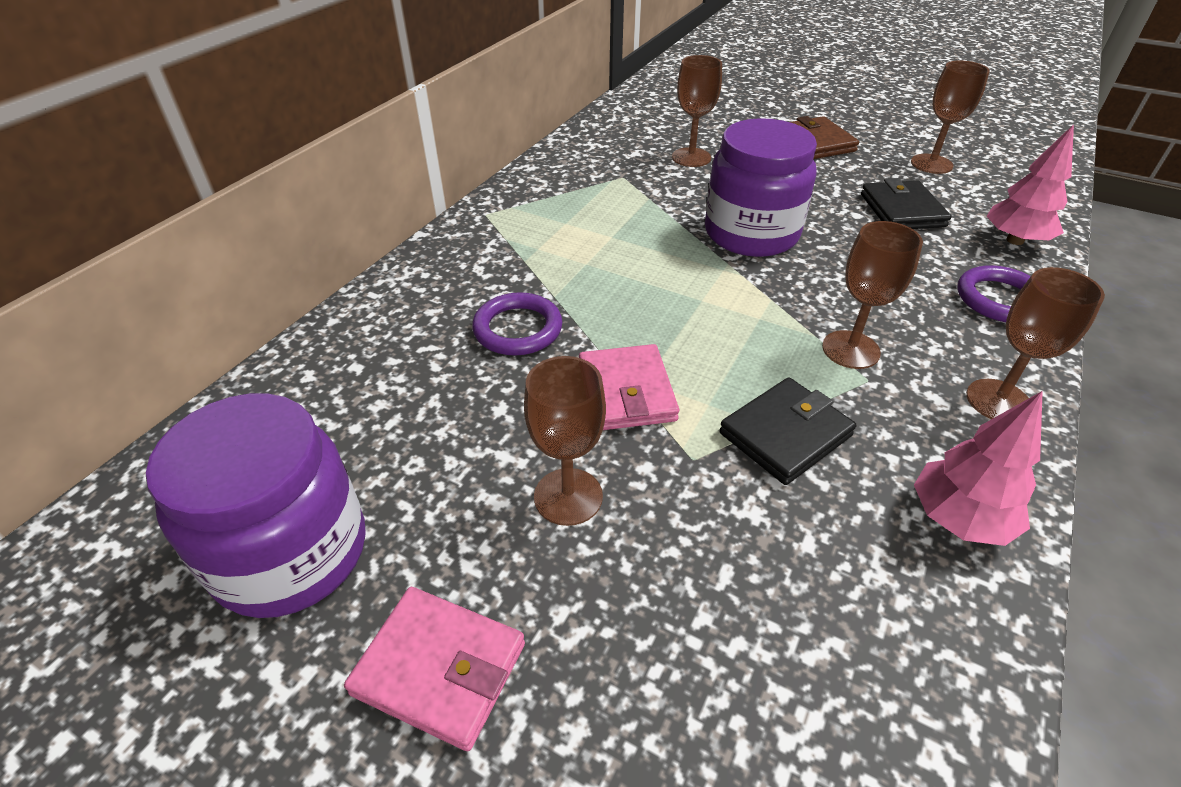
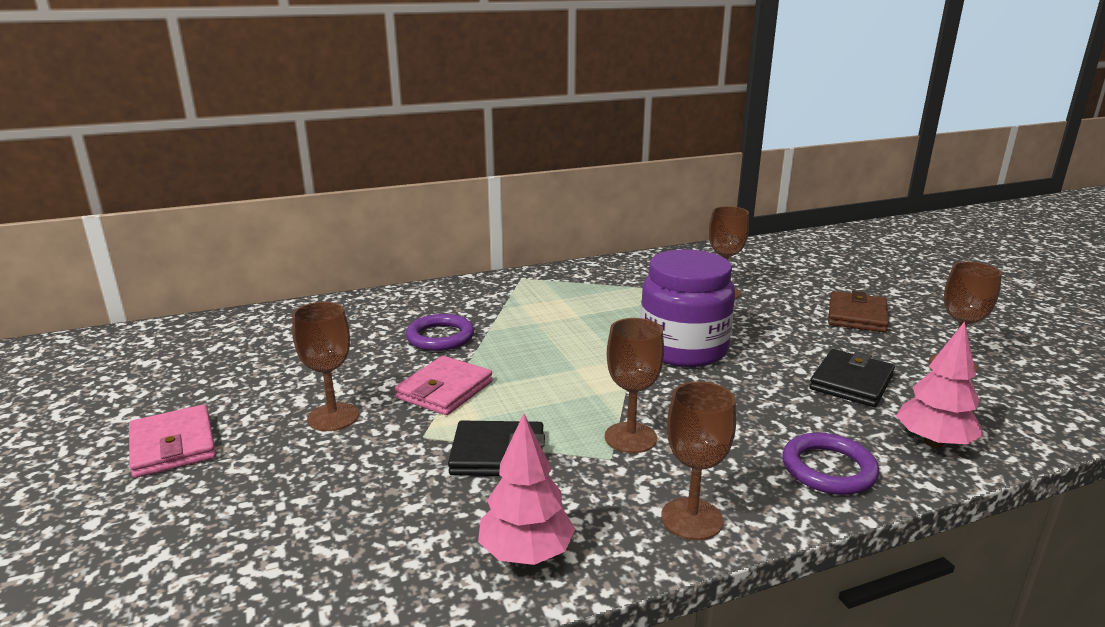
camera: 40 degrees right, 20 degrees down
(290, 552) = (196, 375): purple jar -> none

